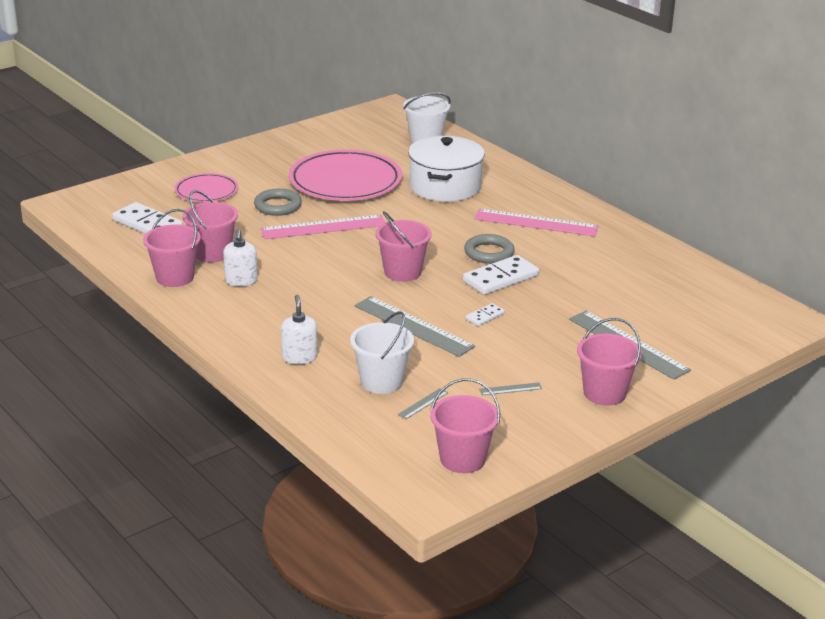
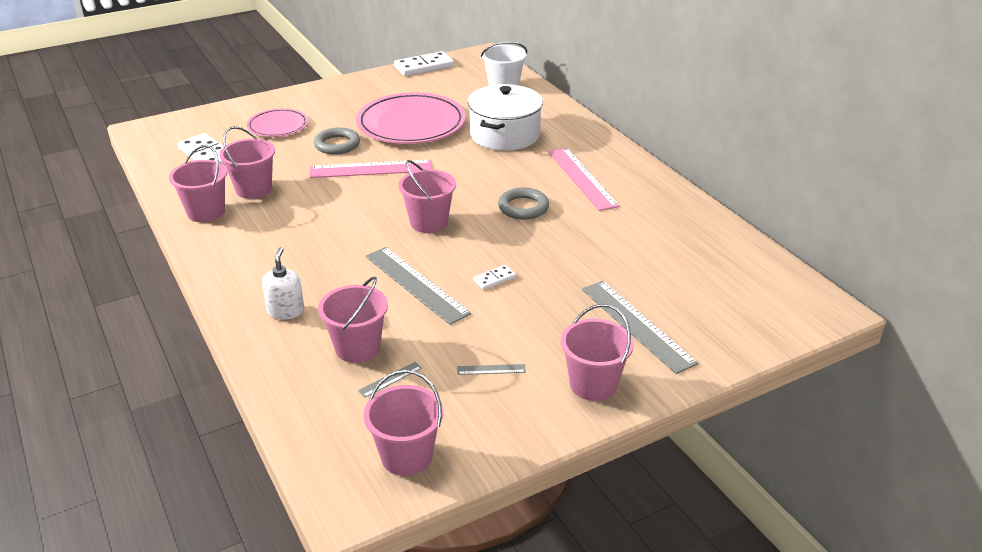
camera: 10 degrees right, 5 degrees up
(241, 281) = (267, 220): white soap dispenser -> none
(381, 381) = (357, 348): white bucket -> pink bucket
(500, 278) = (525, 236): white domino -> white domino (424, 66)
(536, 223) = (582, 178): pink ruler -> pink ruler turned 45 degrees clockwise

